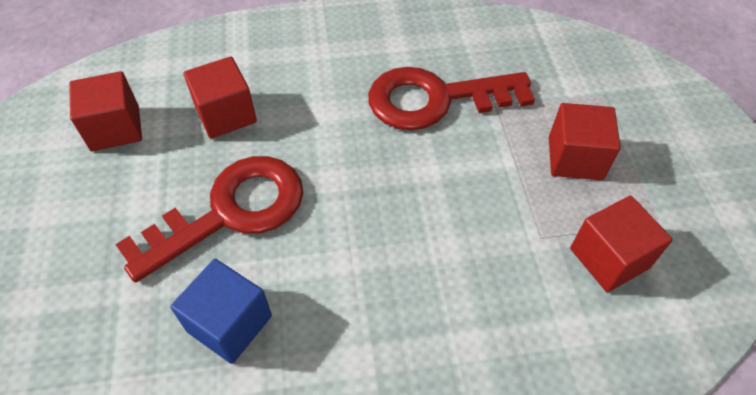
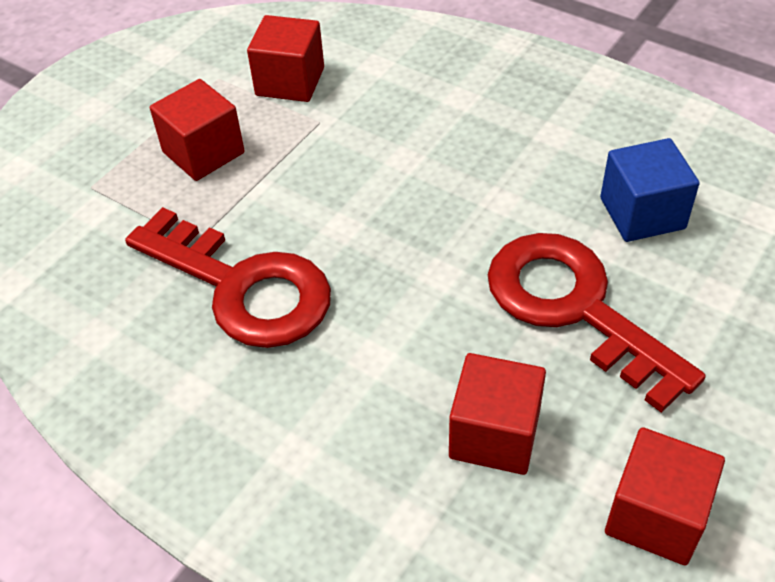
camera: 135 degrees left, 5 degrees down
(231, 212) = (574, 307): red key -> red key turned 45 degrees clockwise

